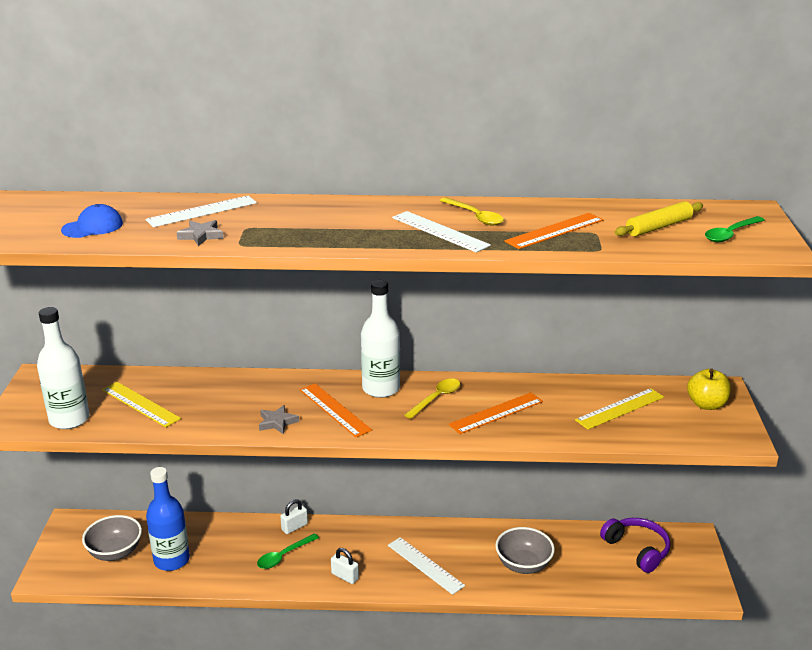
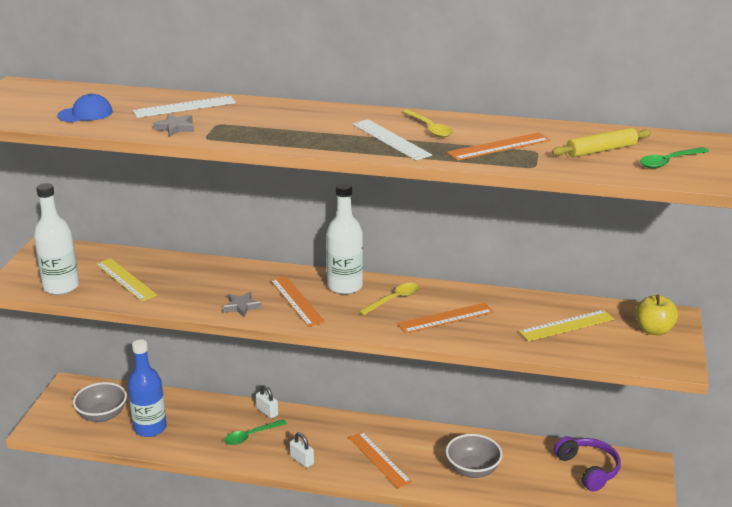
camera: 10 degrees right, 0 degrees up
(294, 527) = (267, 412): white padlock -> white padlock turned 75 degrees clockwise
(425, 565) = (379, 459): white ruler -> orange ruler

